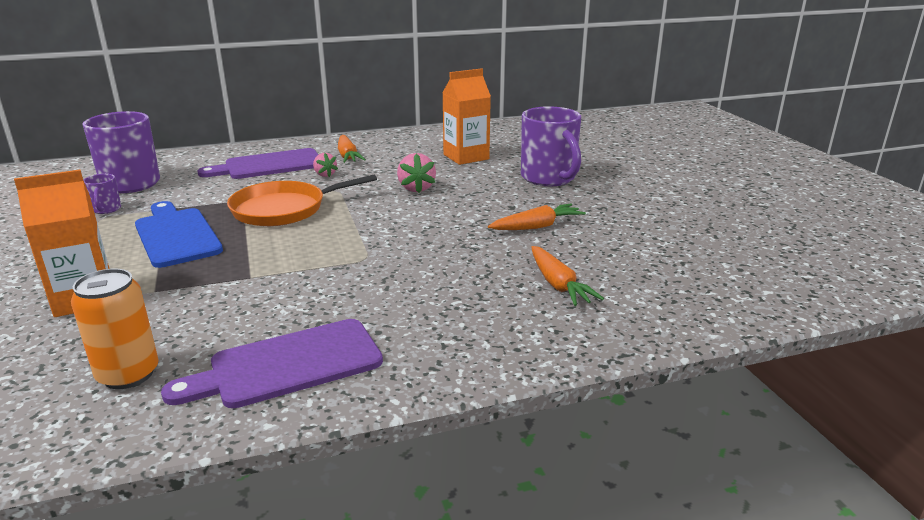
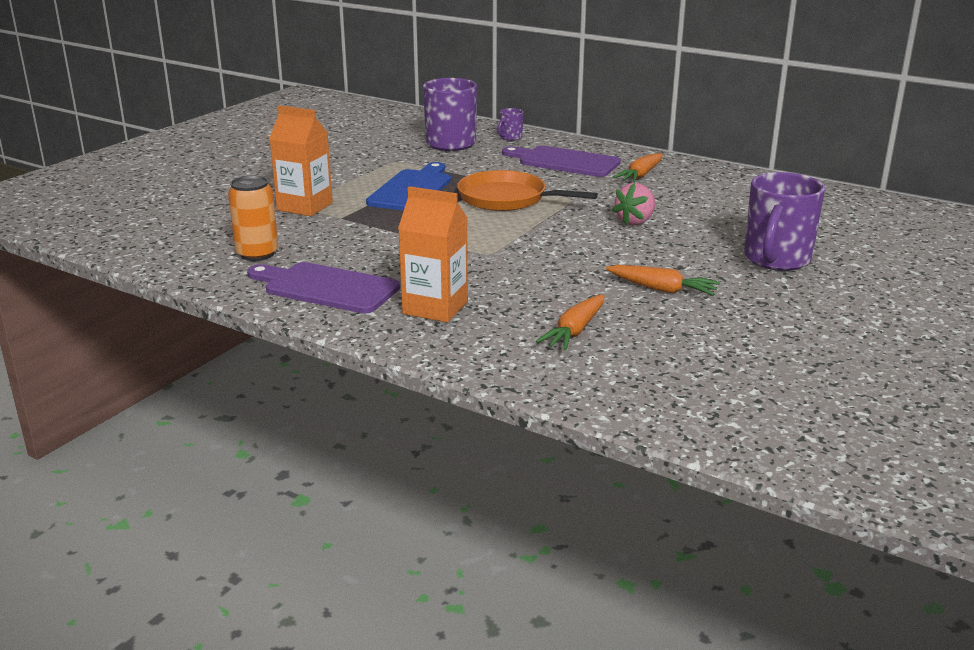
camera: 50 degrees right, 0 degrees up
(106, 209) = (406, 157): purple mug -> purple mug (510, 138)
(325, 175) = (589, 184): pink strawberry -> none
(466, 157) = (744, 212): orange carton -> orange carton (435, 308)

